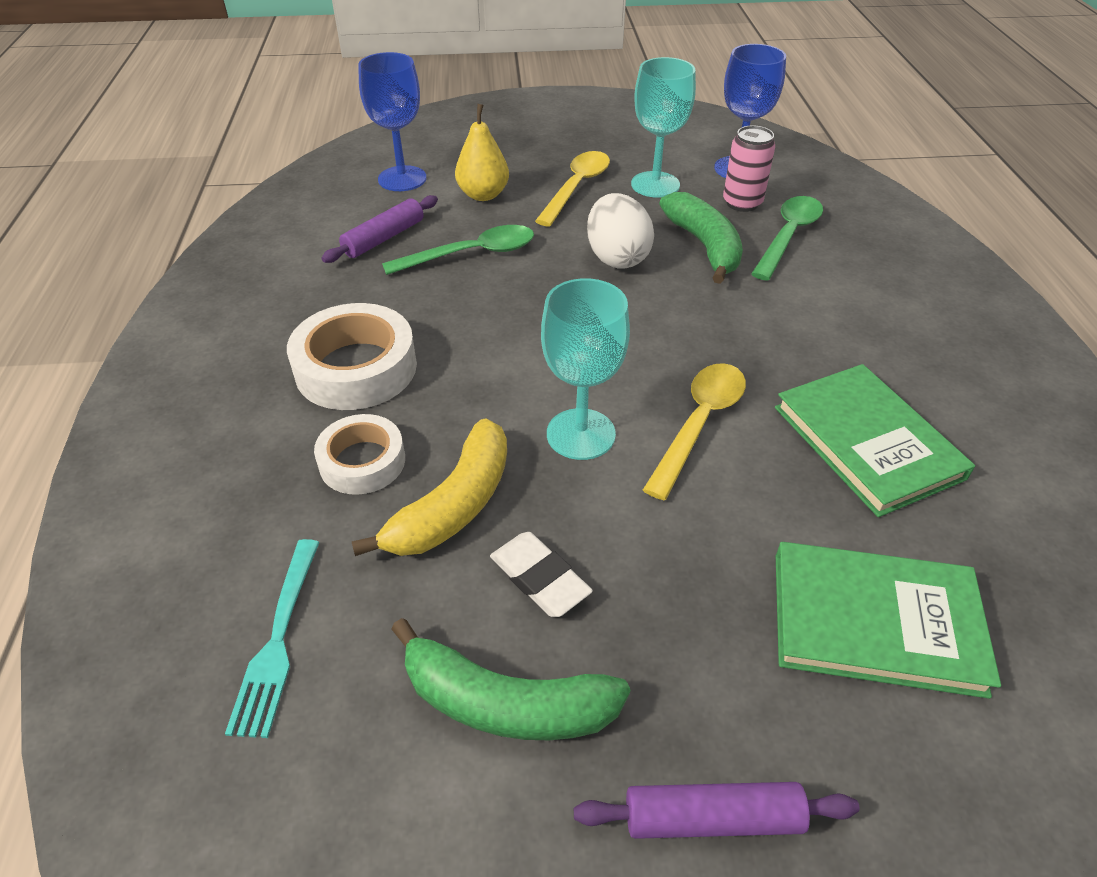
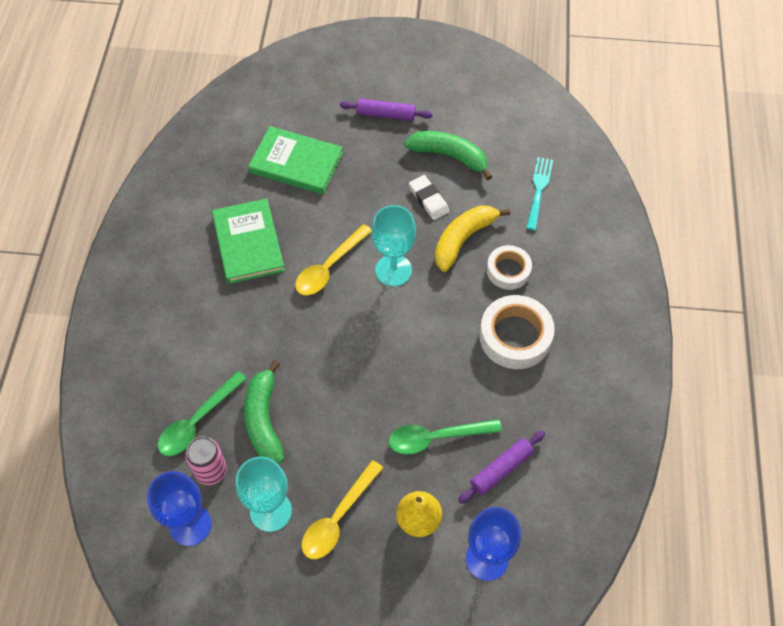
camera: 170 degrees left, 15 degrees up
(617, 258) = (331, 416): white egg -> none

